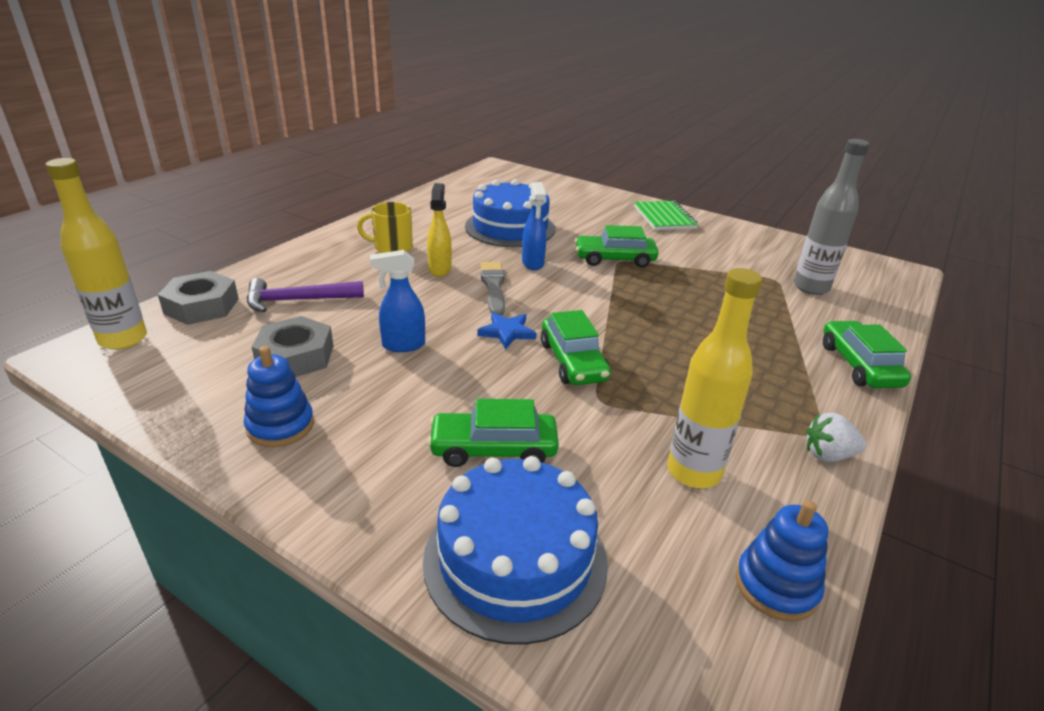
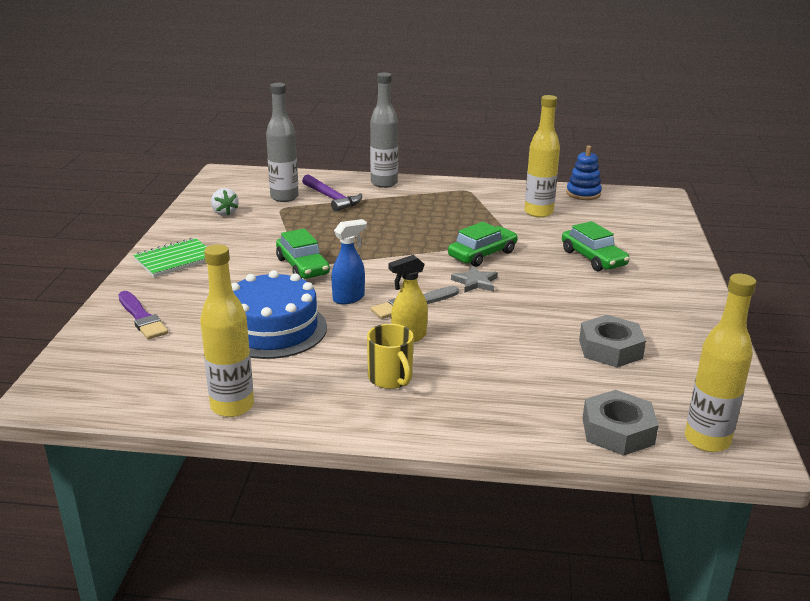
camera: 115 degrees left, 5 degrees down
(280, 426) = (671, 322): blue stacking toy -> none
(298, 300) = (545, 385): purple hammer -> purple hammer (332, 198)
(403, 345) = (541, 314): blue spray bottle -> none
(426, 201) = (232, 406): none -> yellow bottle
(507, 332) = (475, 282): blue star -> grey star
(515, 559) = (648, 238): blue cake -> none
(569, 196) = (141, 318): none -> purple brush
(828, 455) = (483, 188): white strawberry -> white strawberry (224, 213)
(859, 365) = (384, 183): green car -> grey bottle

